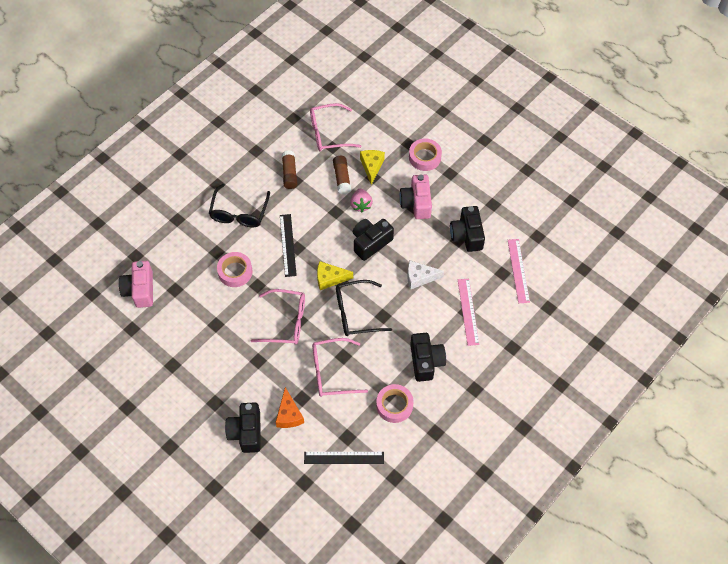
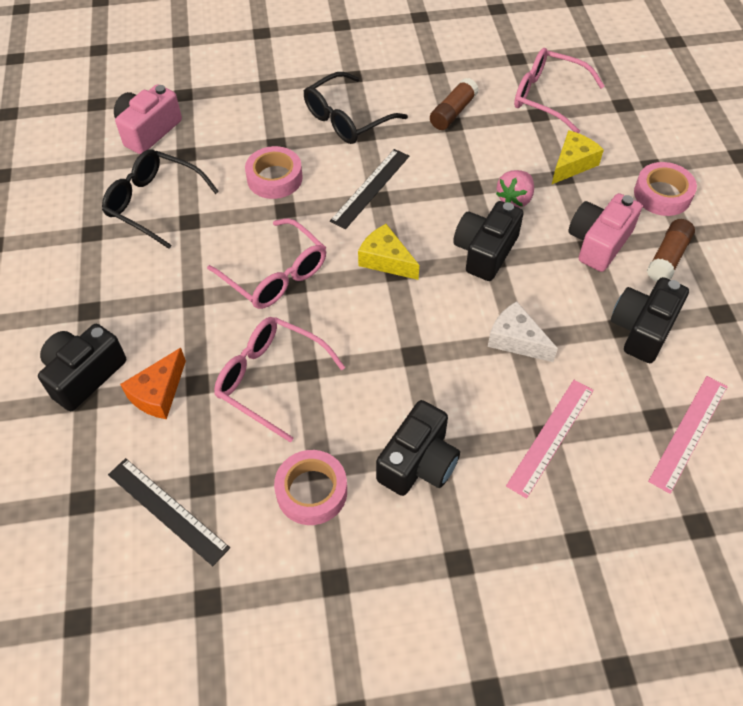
camera: 40 degrees right, 5 degrees down
(342, 178) = (518, 154): brown glue stick -> brown glue stick (667, 258)
(356, 313) = (378, 326): black glasses -> black glasses (154, 203)
(370, 242) = (485, 251): black camera -> black camera turned 60 degrees counterclockwise

